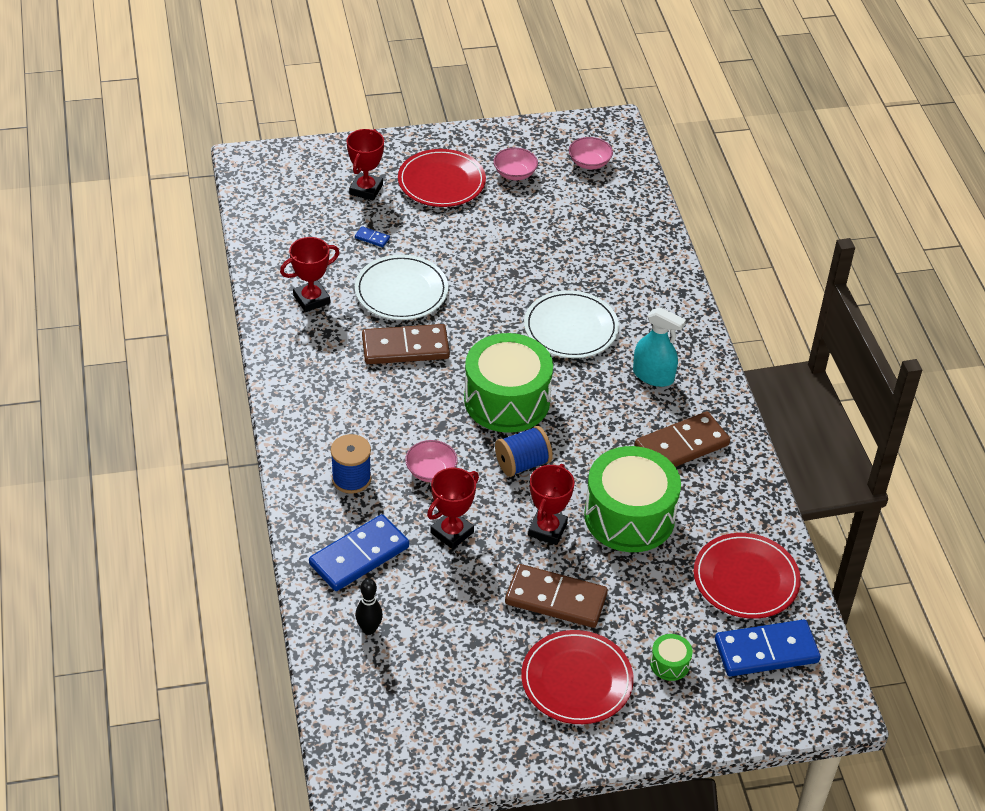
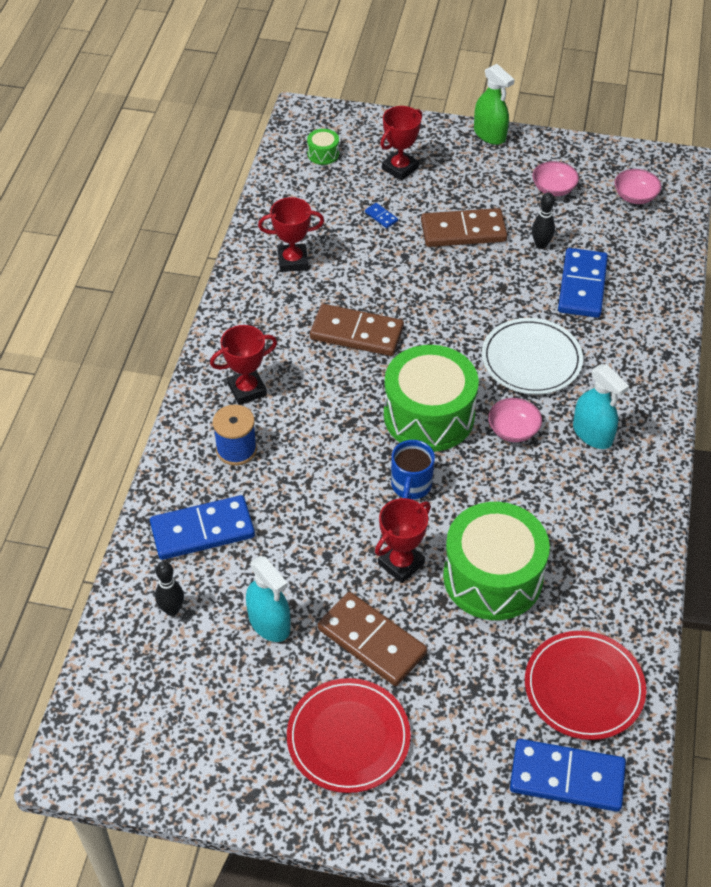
camera: 25 degrees right, 5 degrees up
(401, 291) = (382, 276): white plate -> none
(431, 471) = (316, 466): pink bowl -> pink bowl (513, 430)
(432, 138) = (489, 134): none -> green spray bottle
(441, 182) = (476, 179): red plate -> none
(452, 532) = (304, 535): red trophy -> red trophy (247, 390)
(461, 613) = (269, 623): none -> turquoise spray bottle
(522, 464) = (411, 486): blue spool -> blue mug
(529, 226) = (541, 245): none -> black bowling pin
(583, 253) = (582, 286): none -> blue domino
(669, 664) = (455, 754): green drum -> green drum (323, 154)
(681, 446) = (586, 518): brown domino -> brown domino (463, 231)

